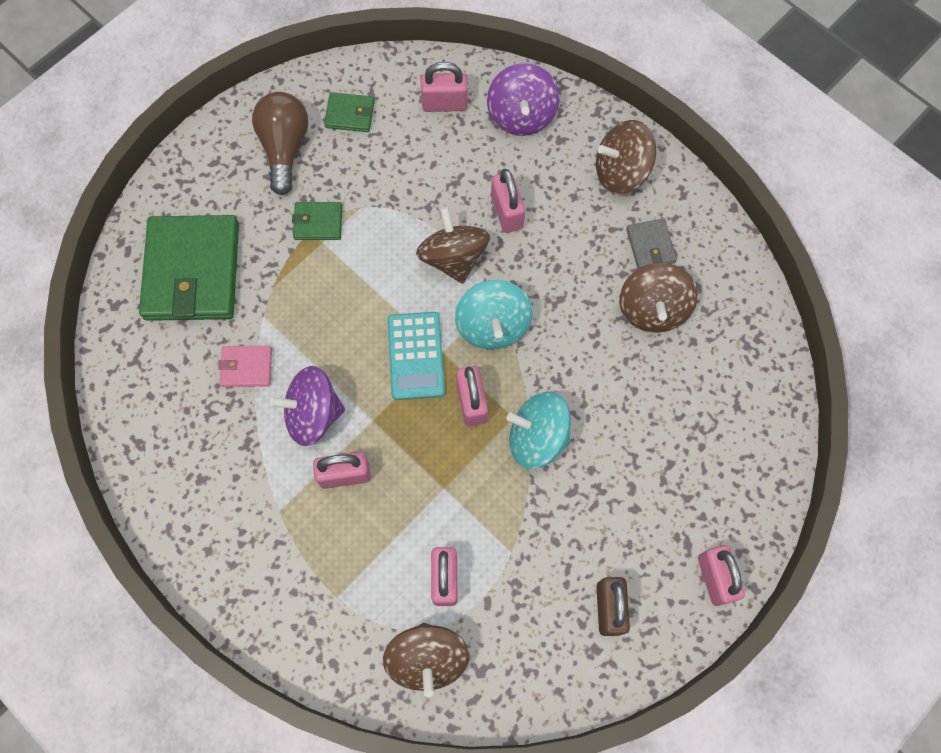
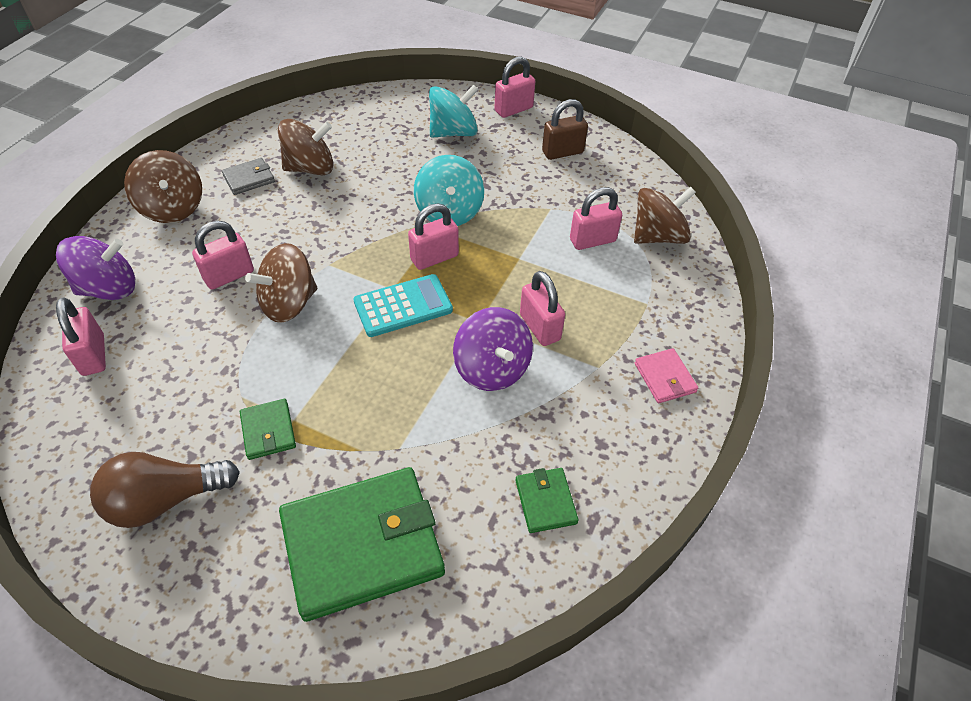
camera: 110 degrees left, 20 degrees down
(246, 367) = (465, 443): pink wallet -> pink wallet (664, 378)
(350, 114) = (110, 443): green wallet -> green wallet (545, 501)
(493, 325) = (354, 260): turquoise spinning top -> turquoise spinning top (453, 132)

